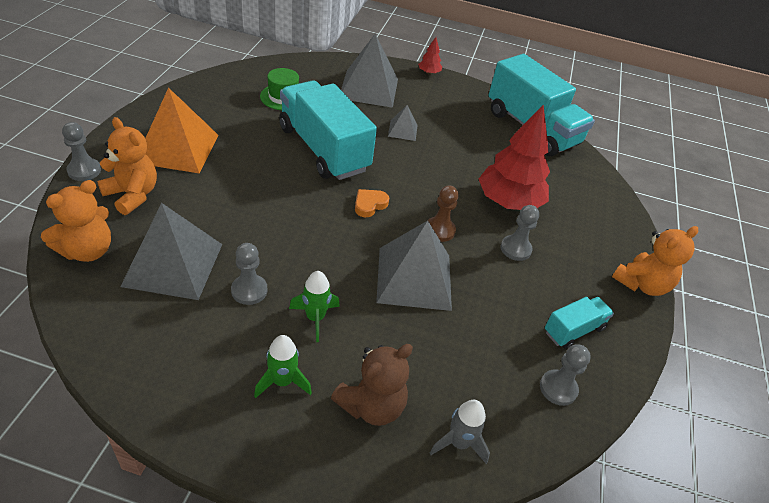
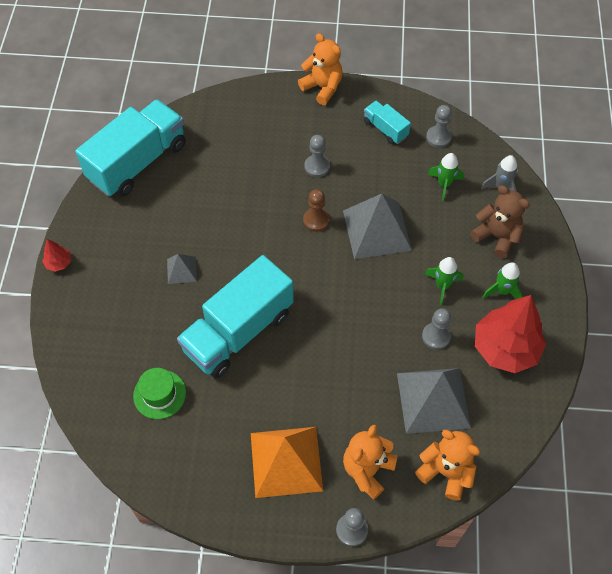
camera: 95 degrees left, 15 degrees up
(369, 88) = (112, 315): grey pyramid -> none
(369, 205) = (304, 276): orange heart -> none
(473, 369) = (444, 184): none -> green rocket
(508, 202) = (260, 175): red tree -> red tree (505, 348)

